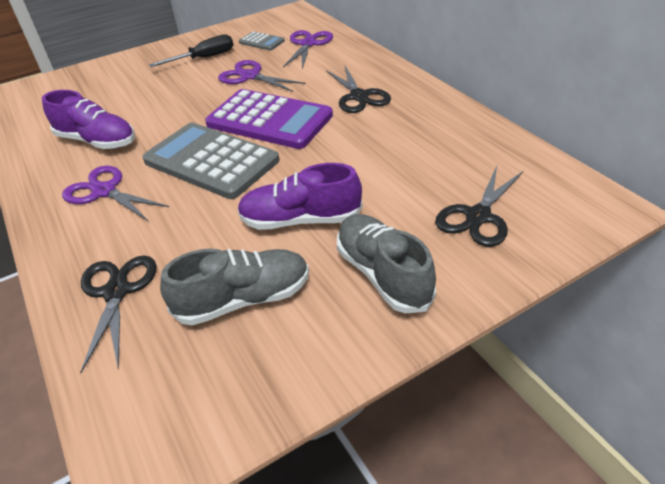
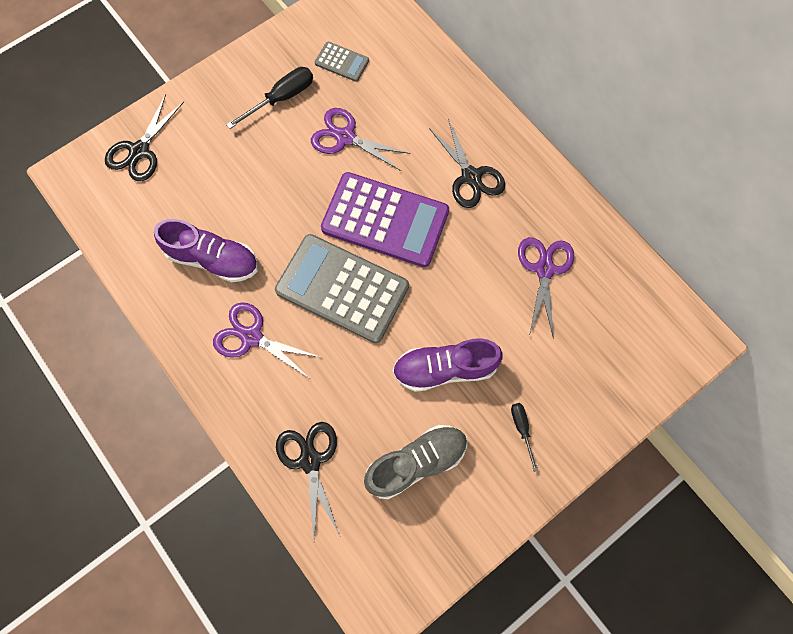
camera: 10 degrees left, 30 degrees up
(308, 44) = (398, 68): purple scissors -> purple scissors (544, 269)
(383, 274) = (521, 429): grey shoe -> black screwdriver
(478, 216) = (594, 357): black scissors -> black scissors (139, 151)

